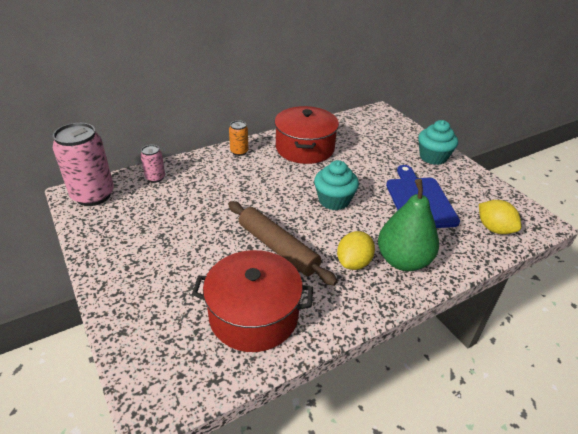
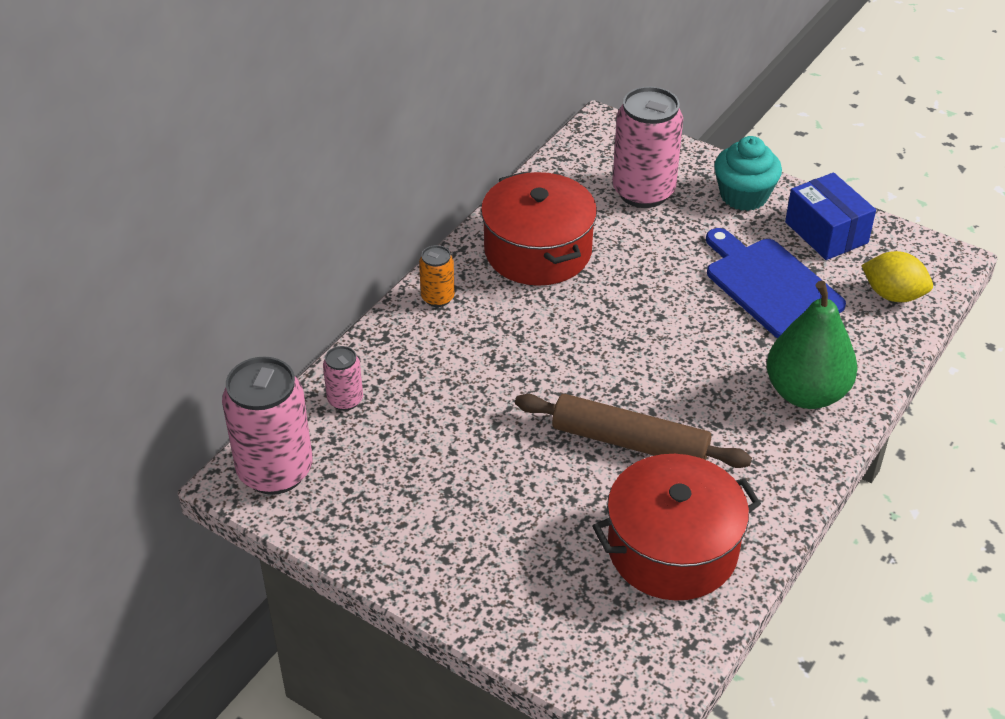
camera: 25 degrees left, 5 degrees up
(334, 200) = (651, 333): turquoise cupcake -> none
(353, 262) = (745, 422): yellow lemon -> none
(379, 140) = (643, 192): none -> pink can
(470, 186) = (826, 232): none -> blue box

